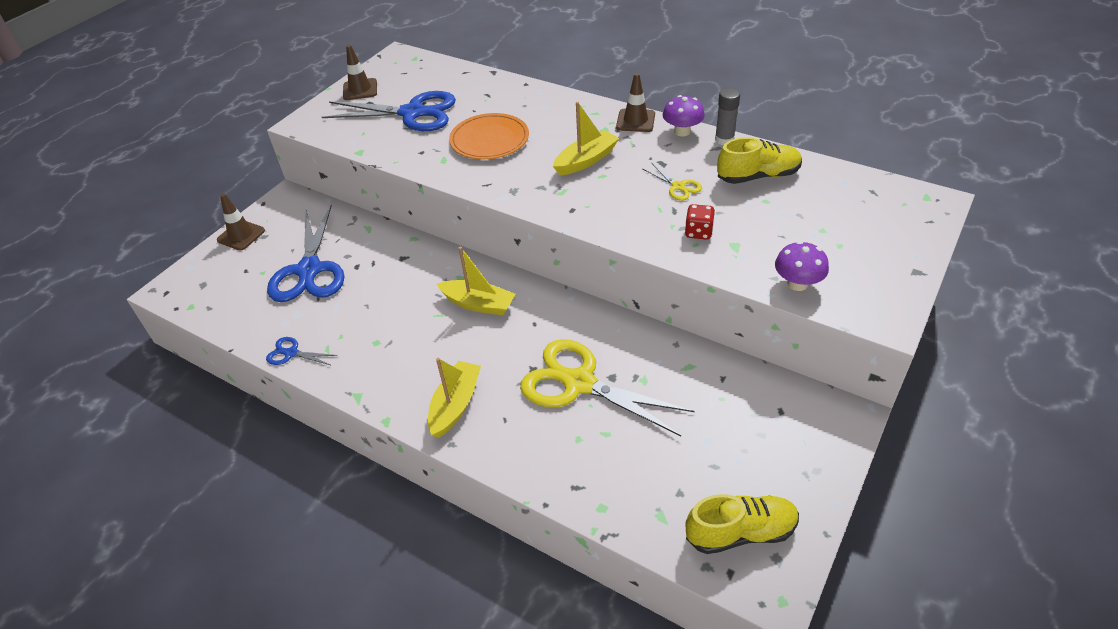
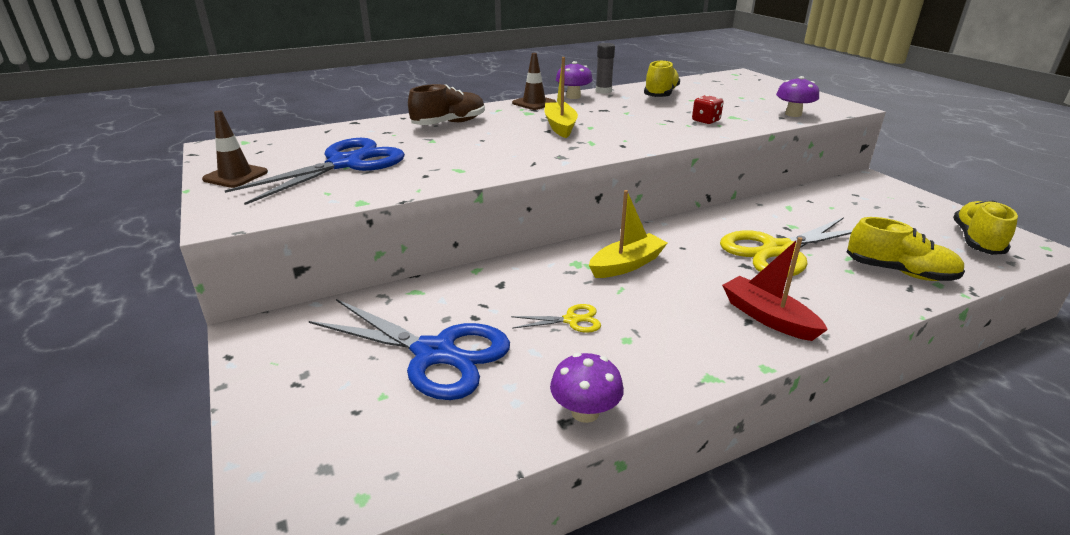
camera: 60 degrees left, 15 degrees down
(241, 235) = (267, 395): brown traffic cone -> none
(291, 353) = (585, 412): blue scissors -> purple mushroom
(455, 405) = (768, 317): yellow boat -> red boat
(489, 140) = (463, 147): orange plate -> none
(534, 109) = (449, 123): none -> brown shoe
(604, 475) = (899, 272): none -> yellow shoe
(678, 187) = (641, 113): yellow scissors -> yellow scissors (572, 320)

